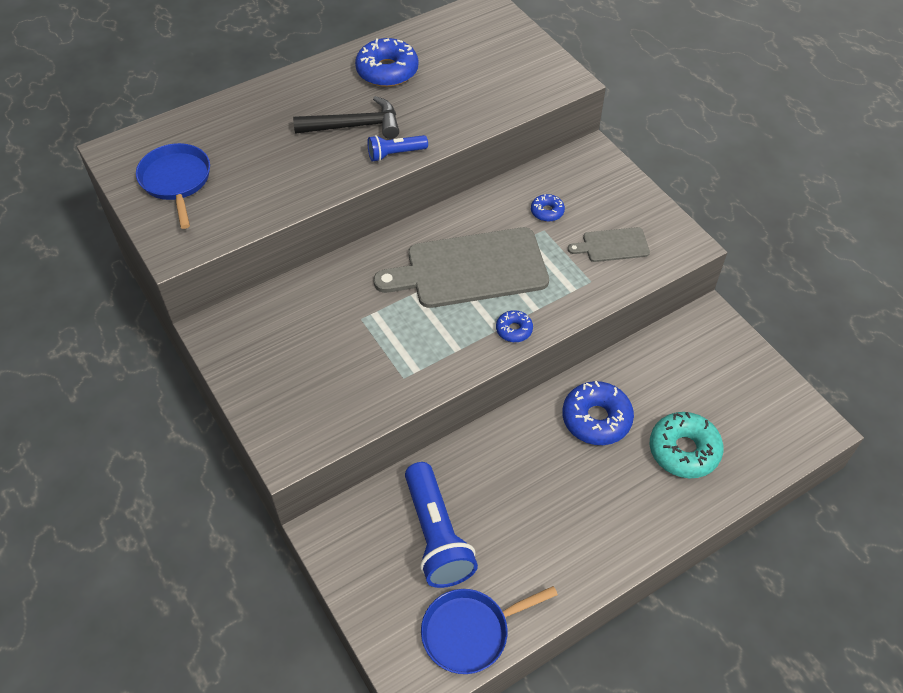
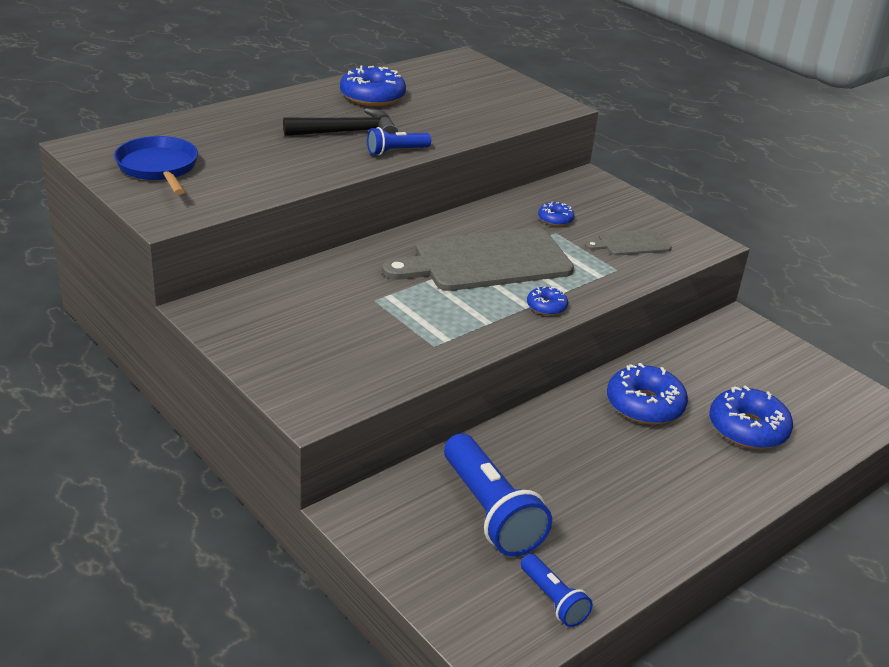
camera: 10 degrees left, 20 degrees down
(470, 632) = (553, 600): blue pan -> blue flashlight
(684, 450) = (747, 428): turquoise donut -> blue donut

